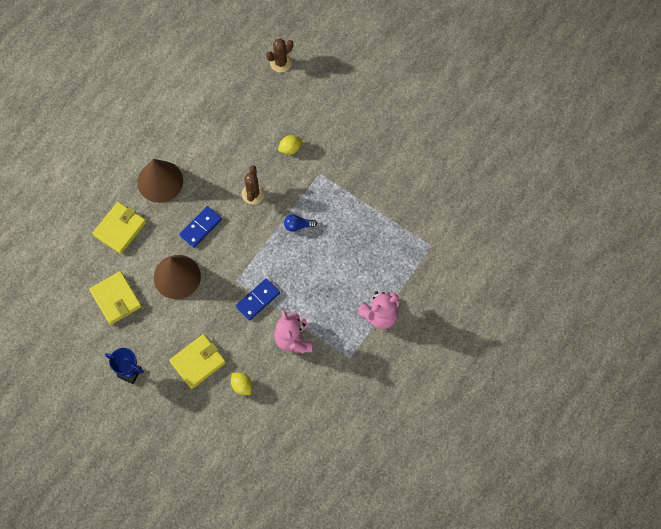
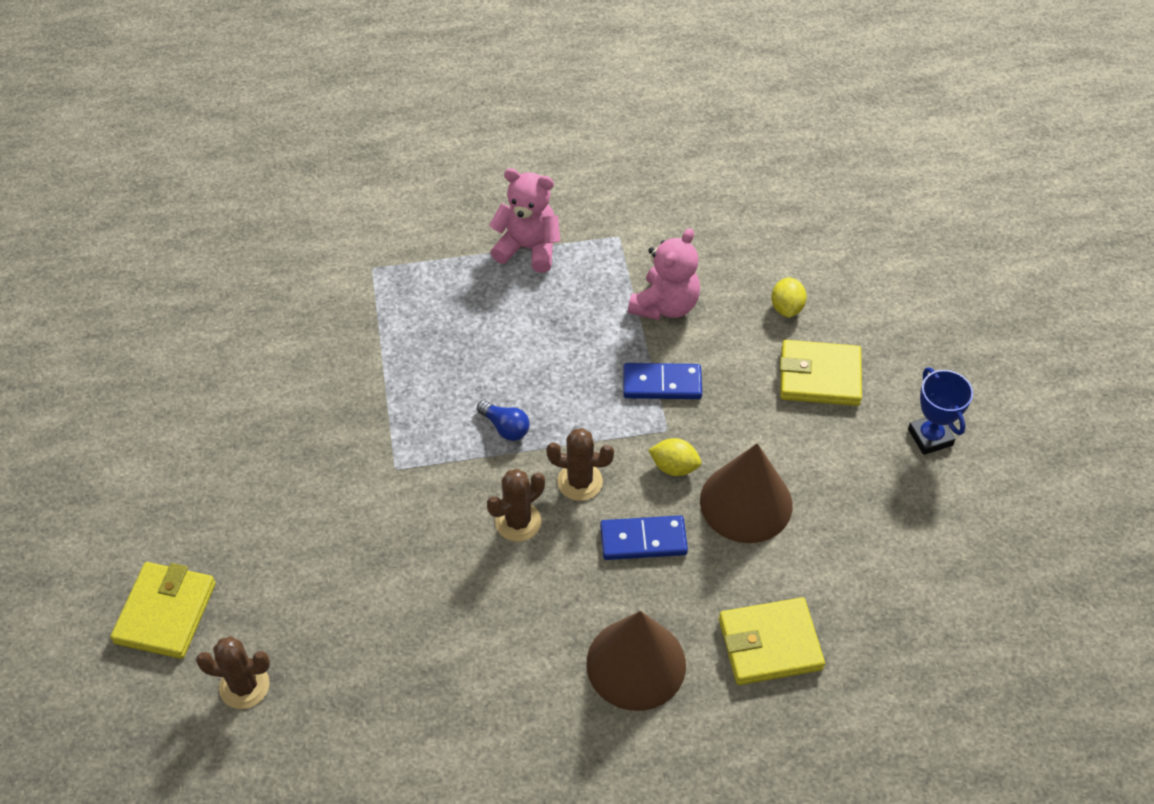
camera: 135 degrees left, 15 degrees down
(116, 299) = (867, 546): yellow wallet -> yellow wallet (166, 613)
(247, 229) = (580, 482): none -> brown cactus
(290, 148) = (392, 538): yellow lemon -> yellow lemon (674, 467)

